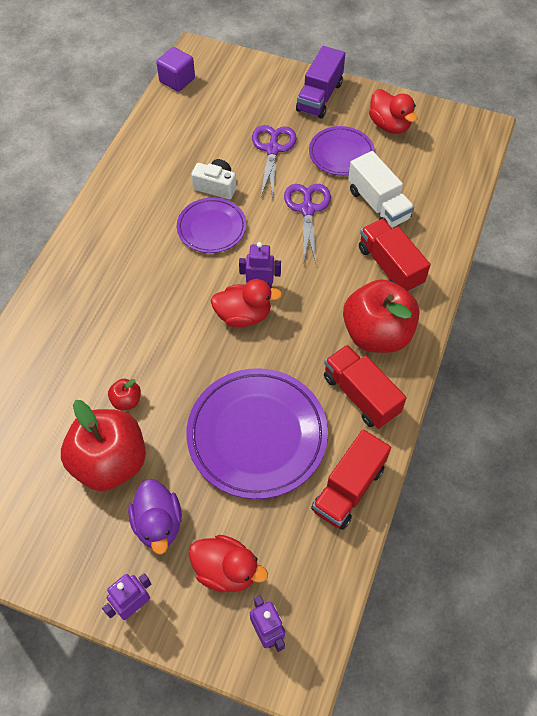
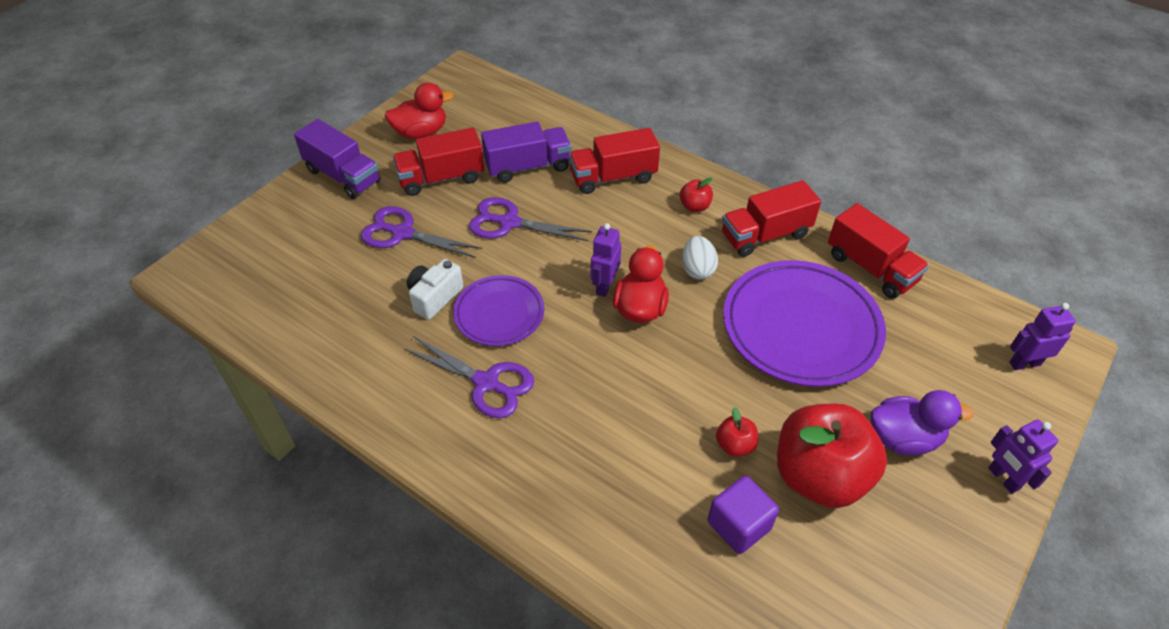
camera: 75 degrees left, 10 degrees down
(147, 237) = (486, 383): none -> purple scissors
(177, 80) = (221, 303): purple cube -> purple cube (738, 525)
(226, 570) = (959, 385): red duck -> none
(299, 348) = (697, 269): none -> white egg
(341, 154) = (441, 178): purple plate -> red truck
(377, 334) = (694, 206): red apple -> red apple, size x0.42
(378, 204) = (528, 167): white truck -> purple truck

